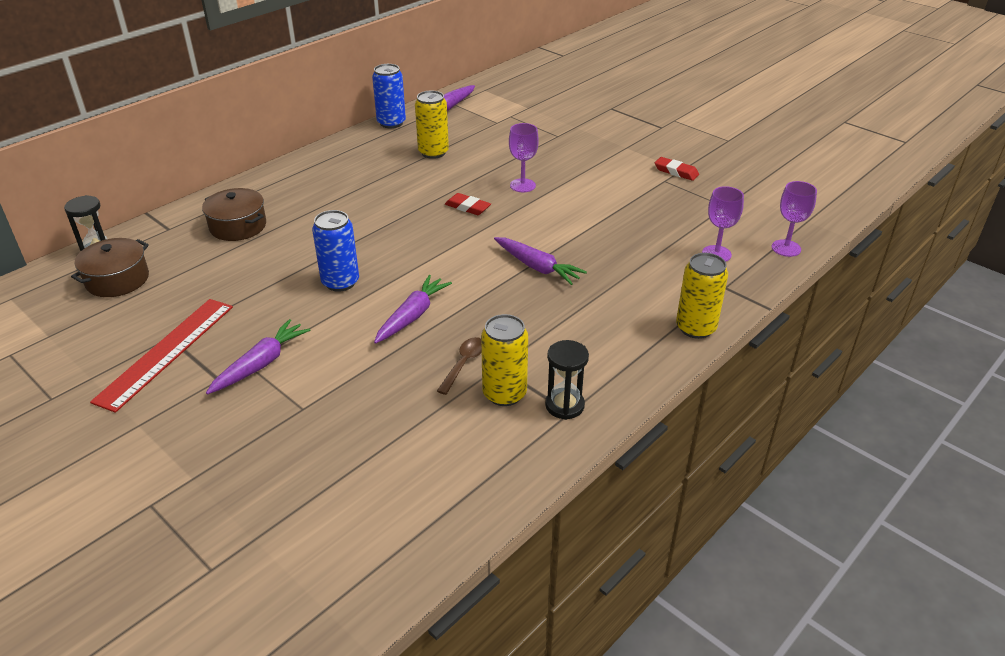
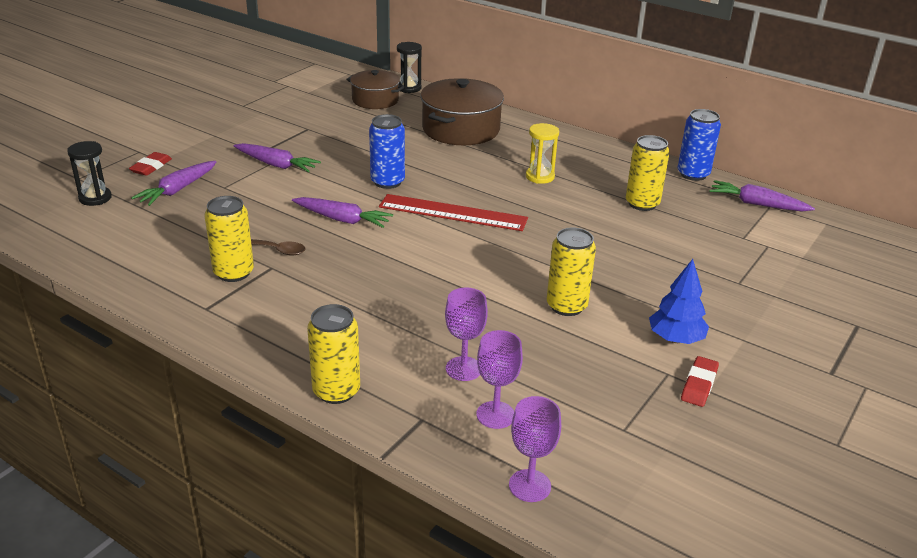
camera: 80 degrees right, 5 degrees down
(166, 352) = (290, 130): red ruler -> red ruler (453, 213)
(238, 226) = (461, 129): brown pot -> brown pot, size x1.58
(366, 193) = (540, 177): none -> yellow hourglass
(468, 207) = (536, 232): red eraser -> red eraser (151, 167)
(522, 185) = (598, 263): purple goblet -> purple goblet (463, 369)
(537, 267) = (434, 281): purple carrot -> purple carrot (177, 190)
(564, 405) = (215, 305): black hourglass -> black hourglass (95, 198)
(581, 207) = (566, 306): none -> yellow can
(625, 171) = (675, 339): none -> blue tree

